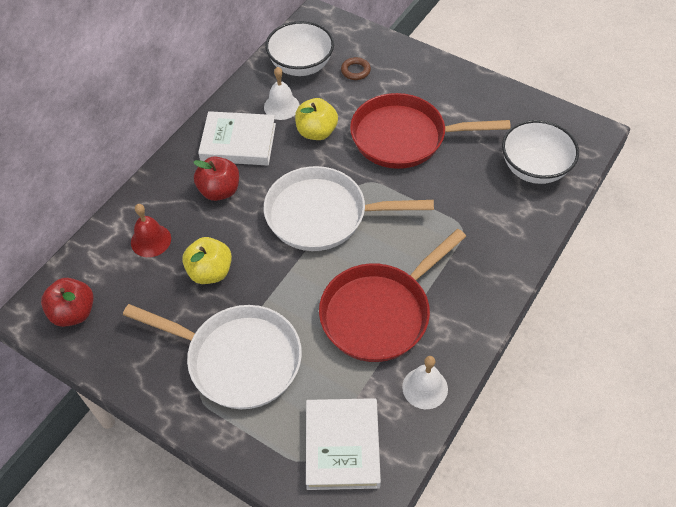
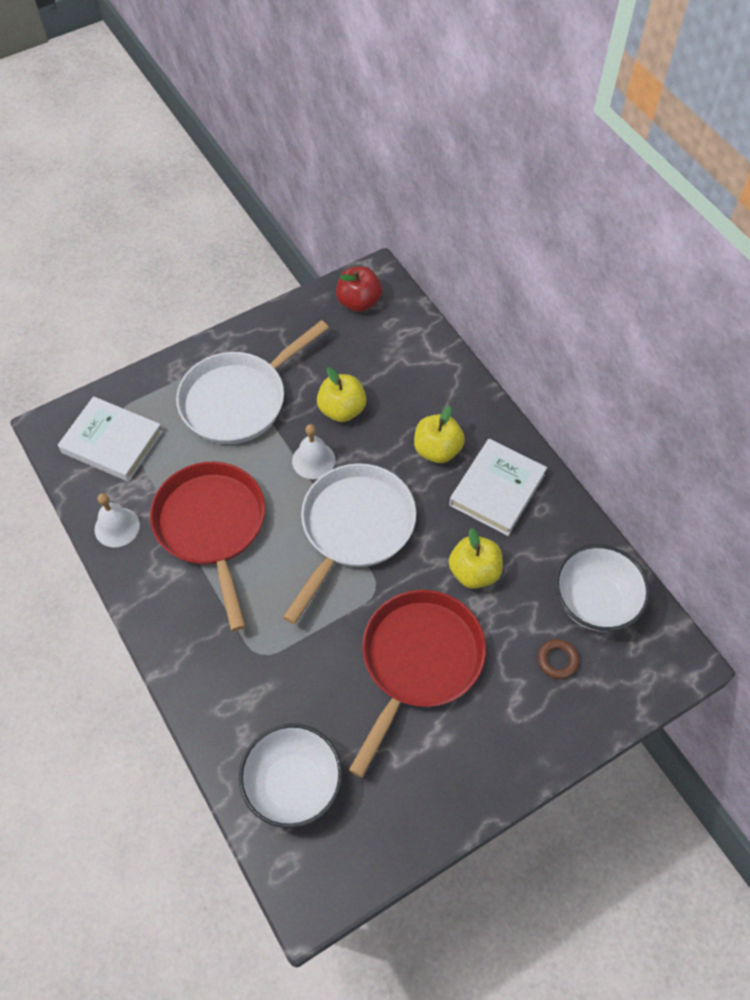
camera: 115 degrees right, 5 degrees up
(151, 240) = (406, 376): red bell -> none
(219, 191) = (437, 450): red apple -> yellow apple
(281, 106) = (533, 553): white bell -> white bell (313, 460)

